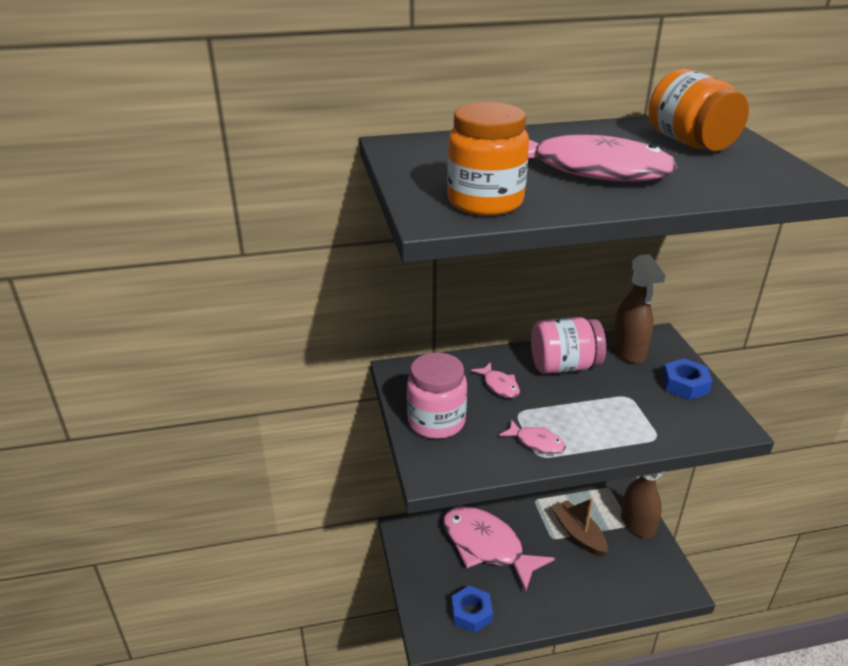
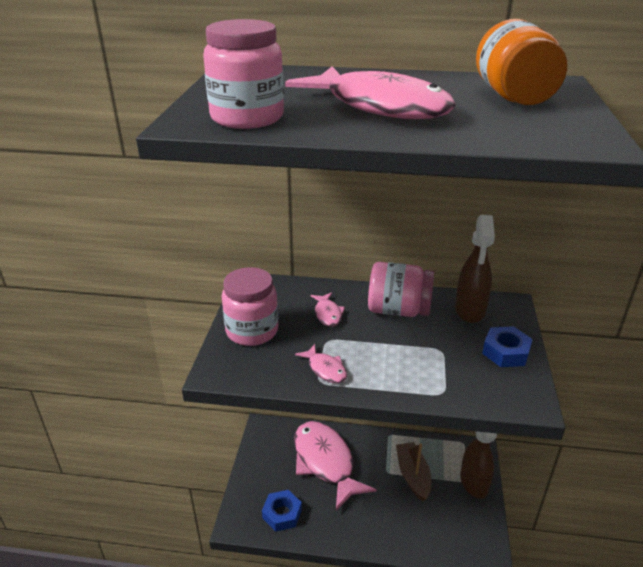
camera: 20 degrees right, 0 degrees up
(485, 202) = (247, 118): orange jar -> pink jar

